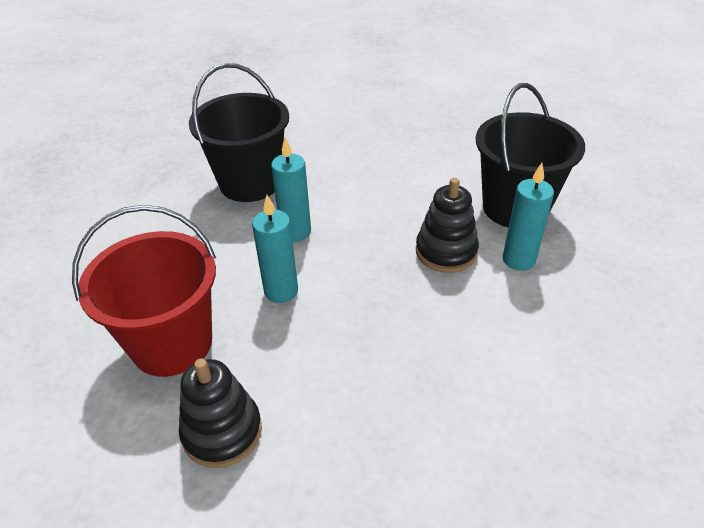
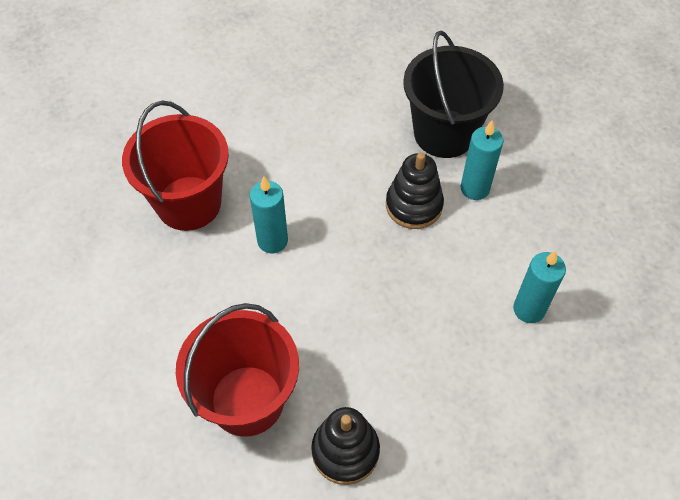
camera: 30 degrees left, 15 degrees up
(250, 183) = (189, 203): black bucket -> red bucket
(281, 291) = (302, 307): turquoise candle -> turquoise candle (529, 309)

